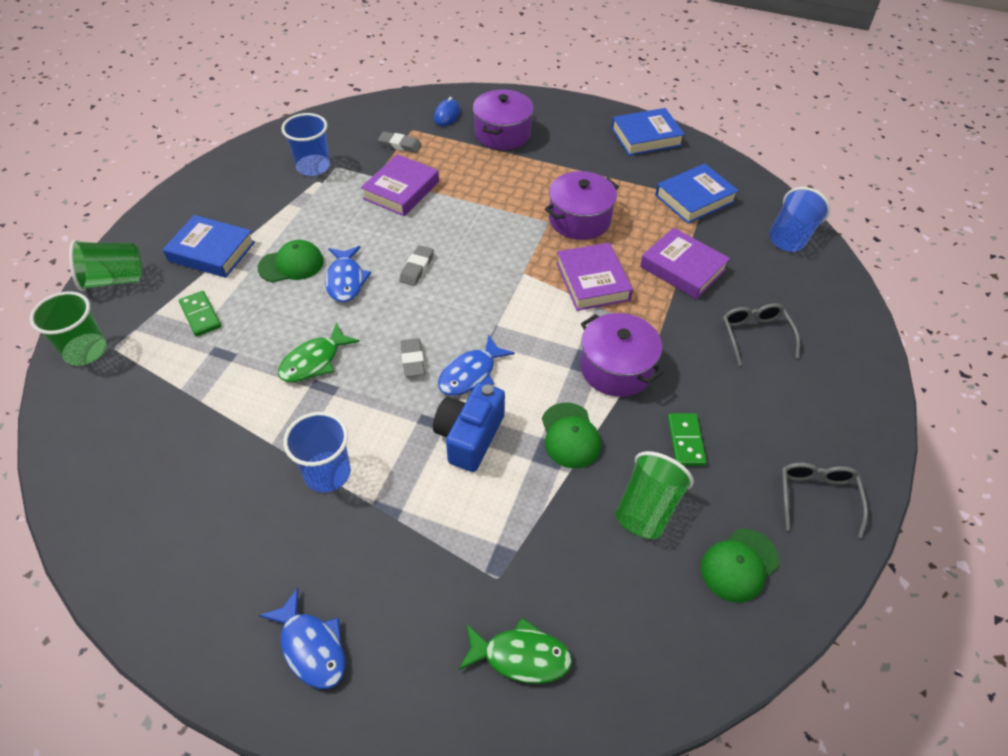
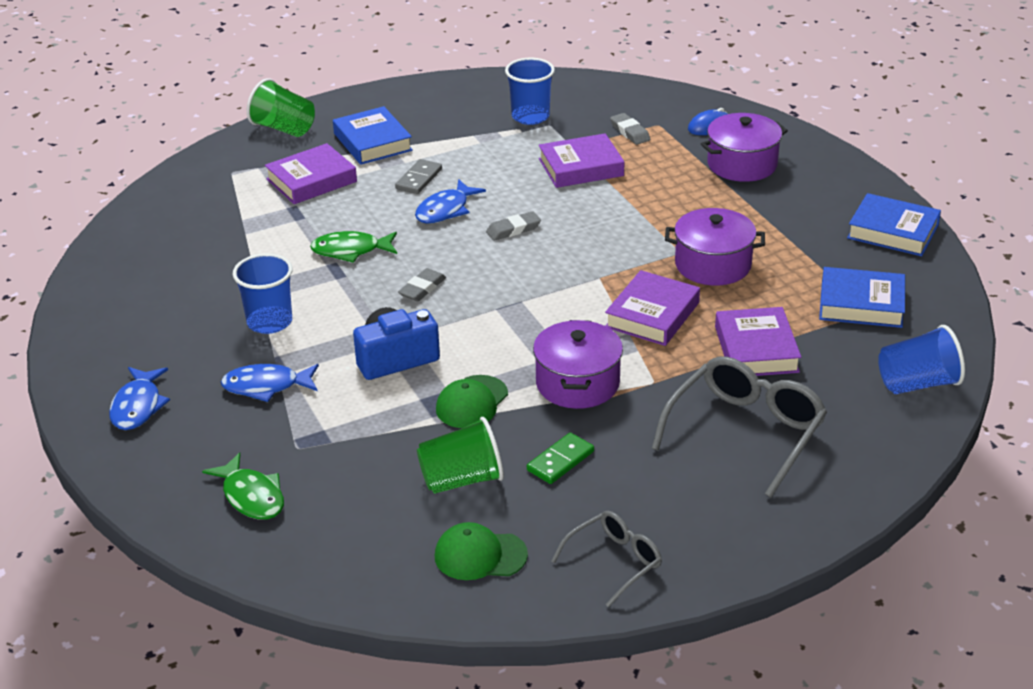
camera: 45 degrees right, 15 degrees down
(85, 351) = (212, 165): green cup -> none
(200, 315) = (311, 180): green domino -> purple book
(291, 264) = (419, 179): green cap -> grey domino
(471, 374) = (453, 321): blue fish -> blue fish (266, 386)
(755, 335) = (746, 432): grey glasses -> grey glasses, size x1.72

